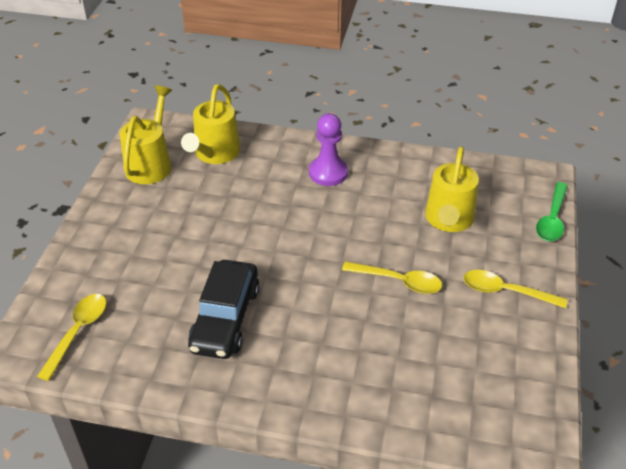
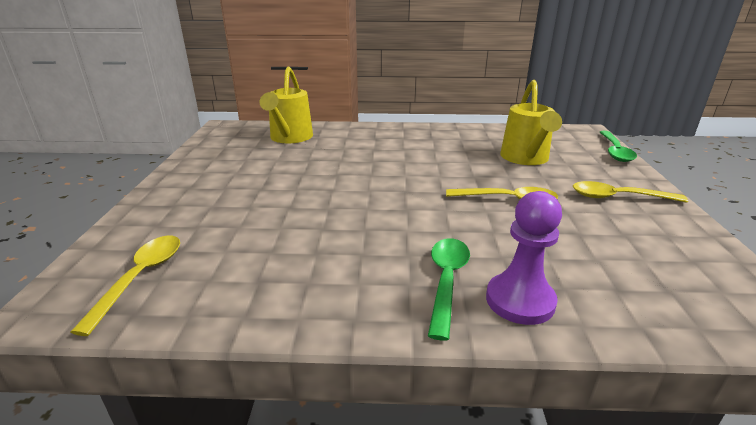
camera: 10 degrees left, 15 degrees down
(151, 163) = (228, 147): yellow watering can -> none
(225, 318) = (331, 246): black car -> none
(304, 369) = (446, 281): none -> green spoon
(328, 173) = (399, 141): purple pawn -> purple pawn (520, 300)

